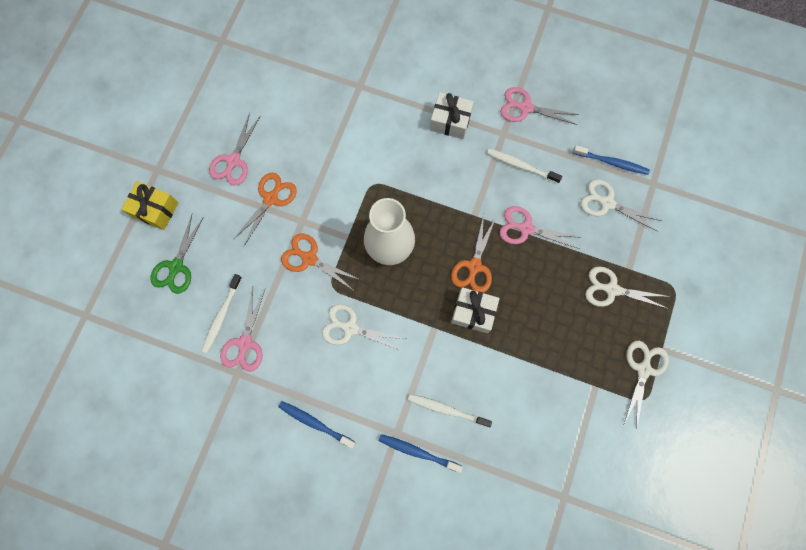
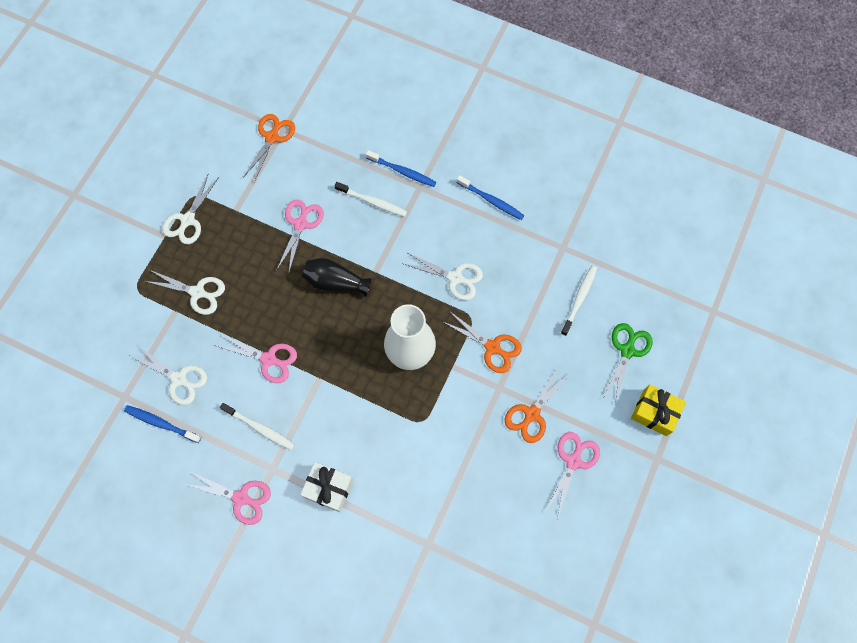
camera: 175 degrees left, 5 degrees down
(245, 343) = (556, 272): pink scissors -> pink scissors (300, 224)
(473, 312) = (335, 282): white gift -> black vase
(474, 266) = (327, 326): orange scissors -> orange scissors (272, 137)

